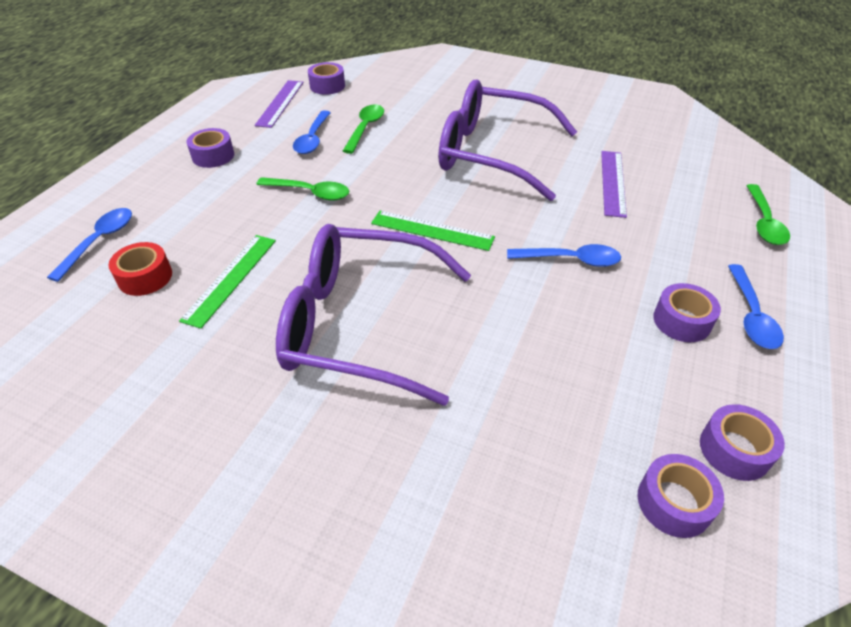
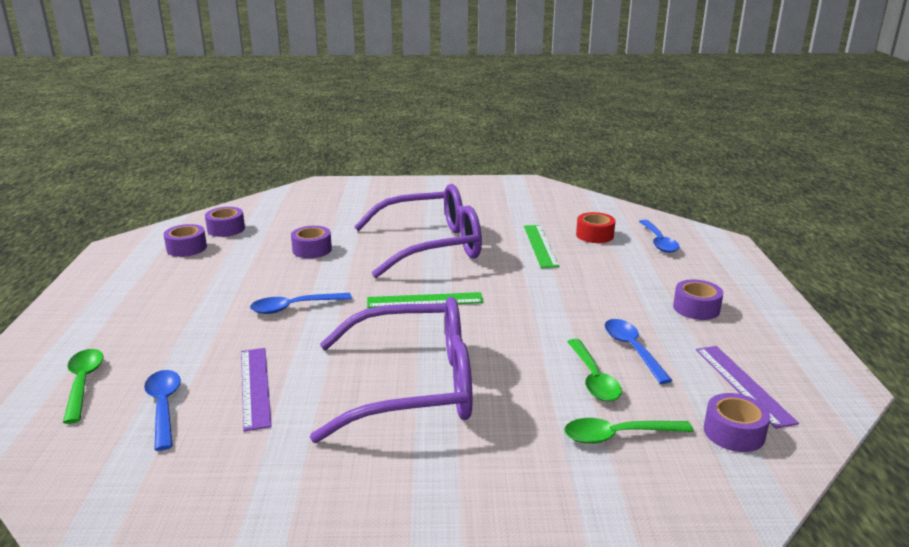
camera: 155 degrees right, 20 degrees down
(310, 193) = (560, 302): green spoon -> green spoon (618, 435)
(682, 321) = (202, 291): purple tape -> purple tape (312, 250)
(751, 315) = (143, 305): blue spoon -> blue spoon (164, 407)

